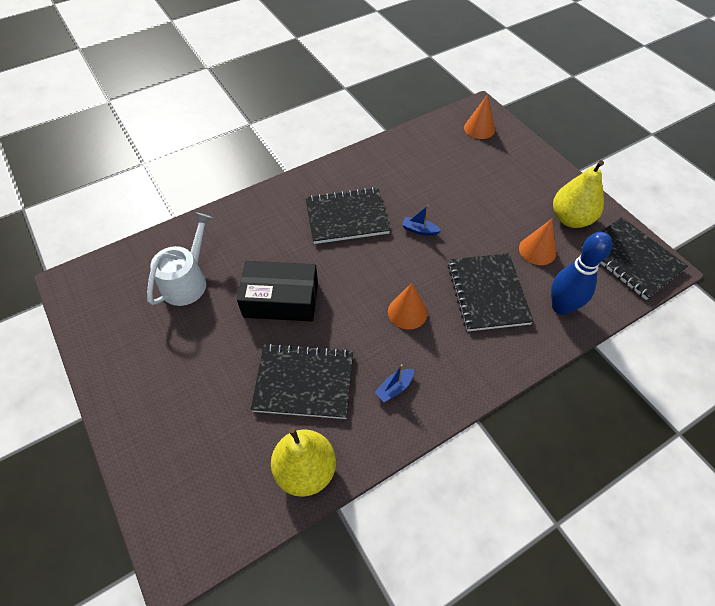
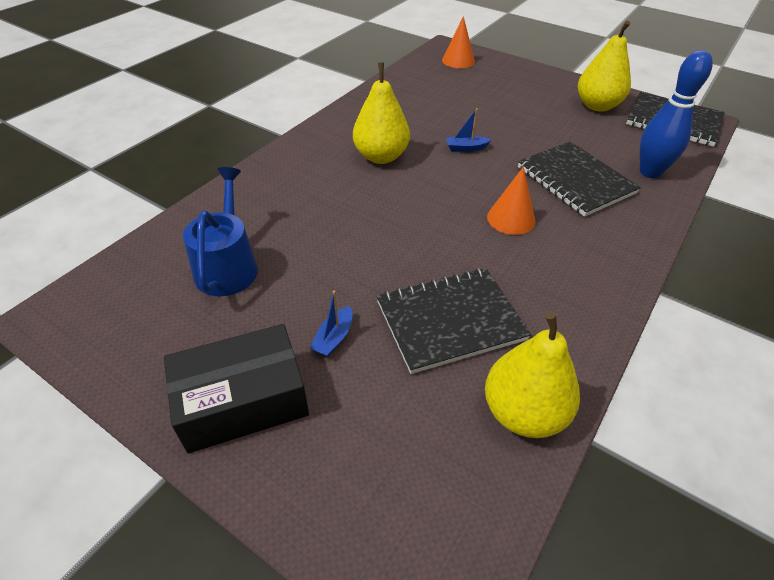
camera: 25 degrees left, 10 degrees down
(187, 281) = (227, 266): white watering can -> blue watering can
(281, 300) = (361, 249): black box -> black box (242, 401)
(346, 217) = (381, 156): black notebook -> yellow pear
(394, 388) = (554, 291): blue boat -> blue boat (334, 338)
(537, 250) = (590, 135): orange cone -> none

